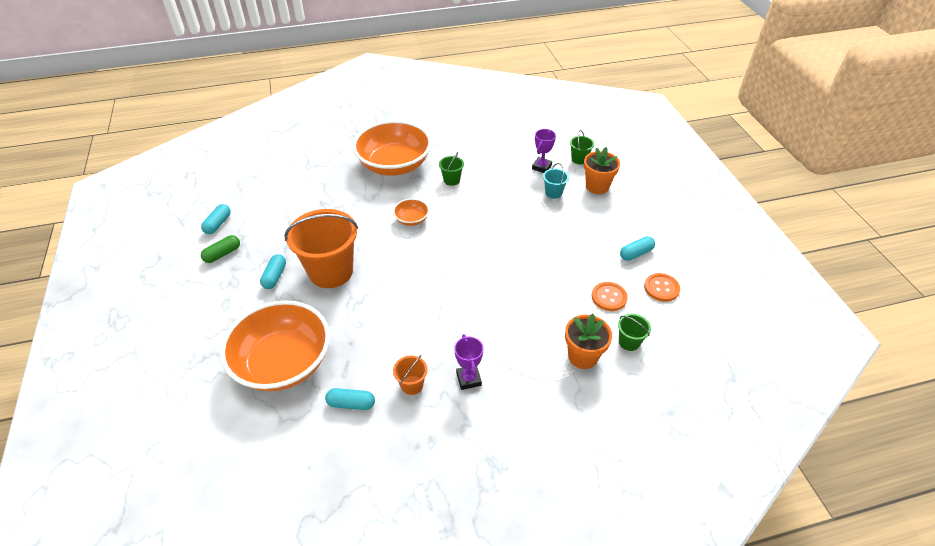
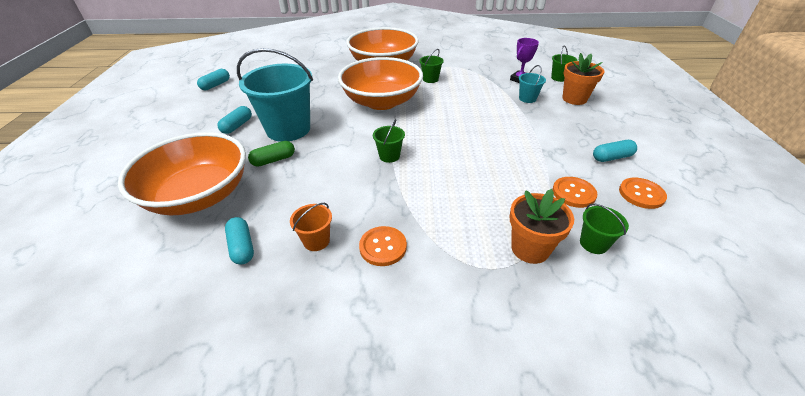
camera: 15 degrees right, 5 degrees down
(222, 254) = (205, 105): green capsule -> green capsule (273, 160)
(331, 271) = (288, 129): orange bucket -> turquoise bucket
(351, 404) = (242, 247): turquoise capsule -> turquoise capsule turned 45 degrees clockwise
(411, 219) = (382, 101): orange bowl -> orange bowl, size x2.34
(443, 286) = (389, 156): none -> green bucket
(468, 379) = (383, 247): purple trophy -> orange button

